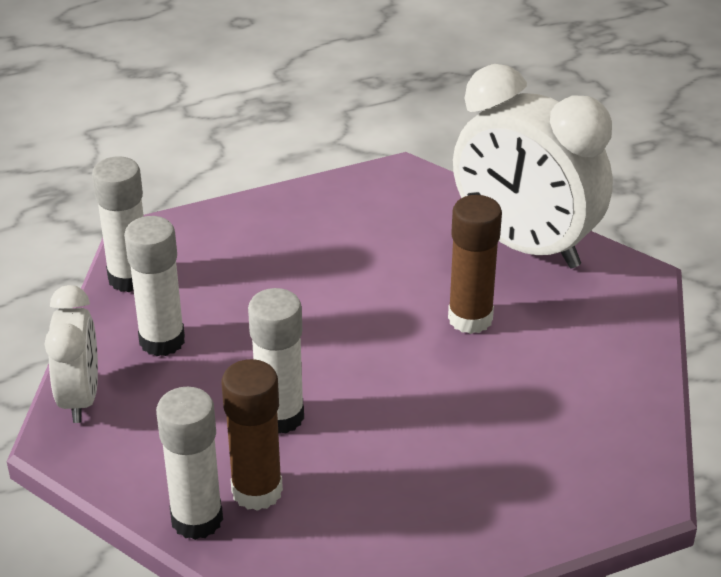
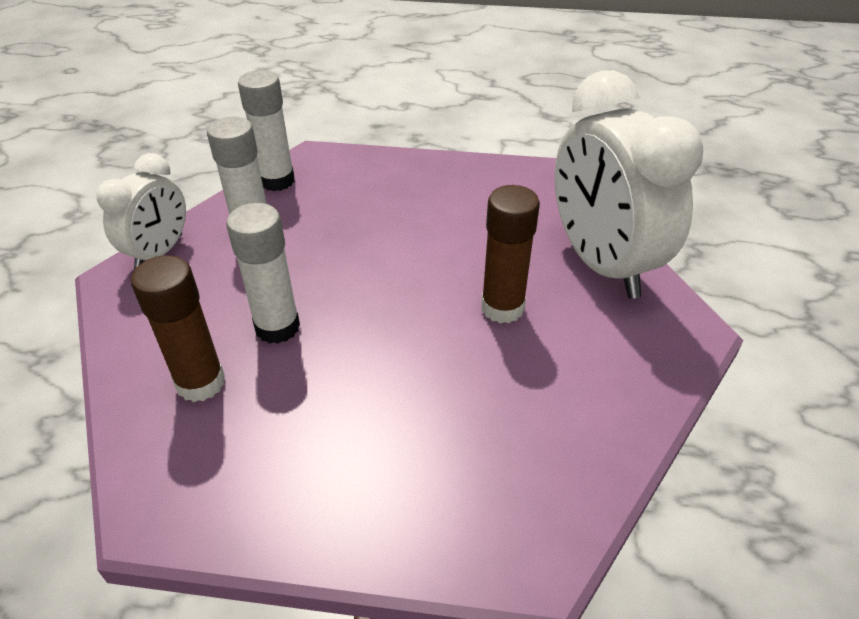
camera: 30 degrees right, 5 degrees up
(197, 519) = (136, 385): white glue stick -> none

